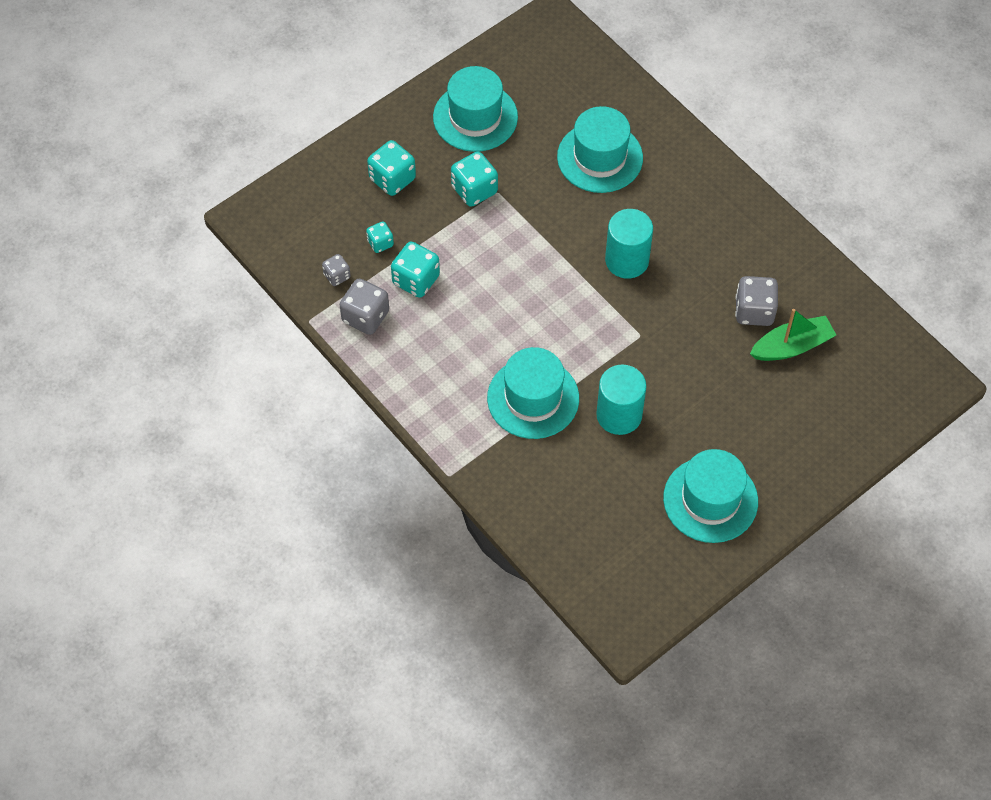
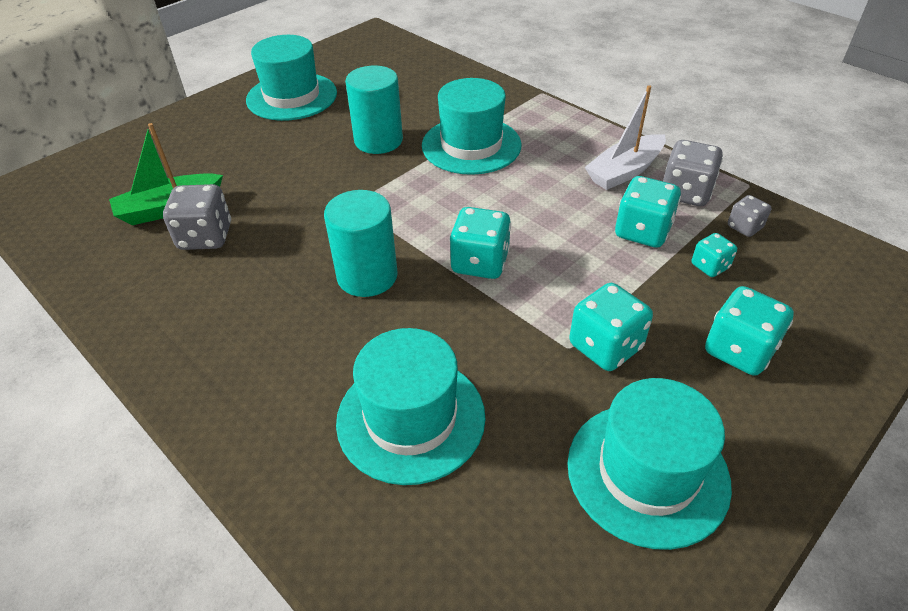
camera: 175 degrees right, 15 degrees down
(406, 348) = (624, 171): none -> white boat
(544, 264) = (480, 263): none -> turquoise dice

